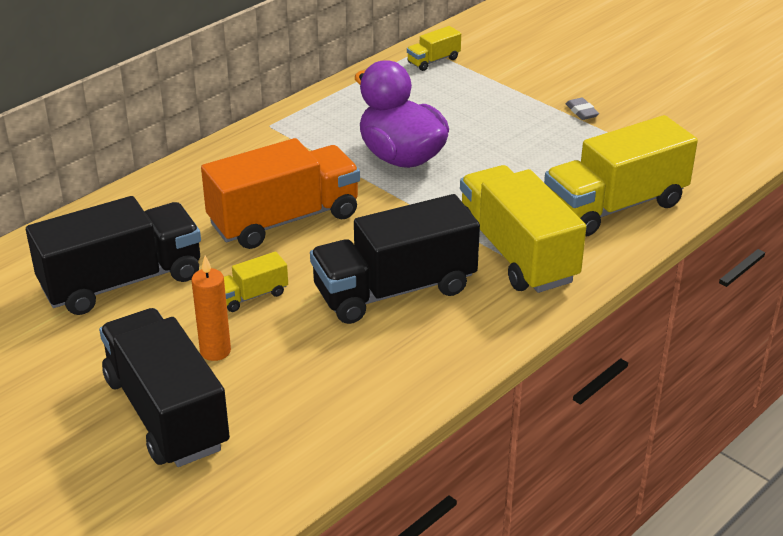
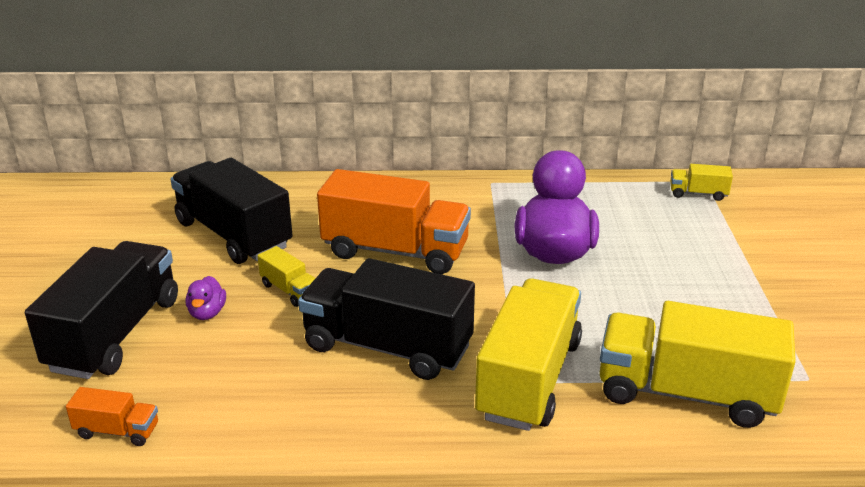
camera: 45 degrees right, 5 degrees down
(122, 282) = (233, 235): black truck -> black truck turned 150 degrees counterclockwise
(215, 351) = (207, 313): orange candle -> purple duck
(252, 296) = (289, 290): yellow truck -> yellow truck turned 150 degrees counterclockwise
(301, 468) = (117, 431): none -> orange truck
(581, 112) = (780, 296): grey eraser -> none

